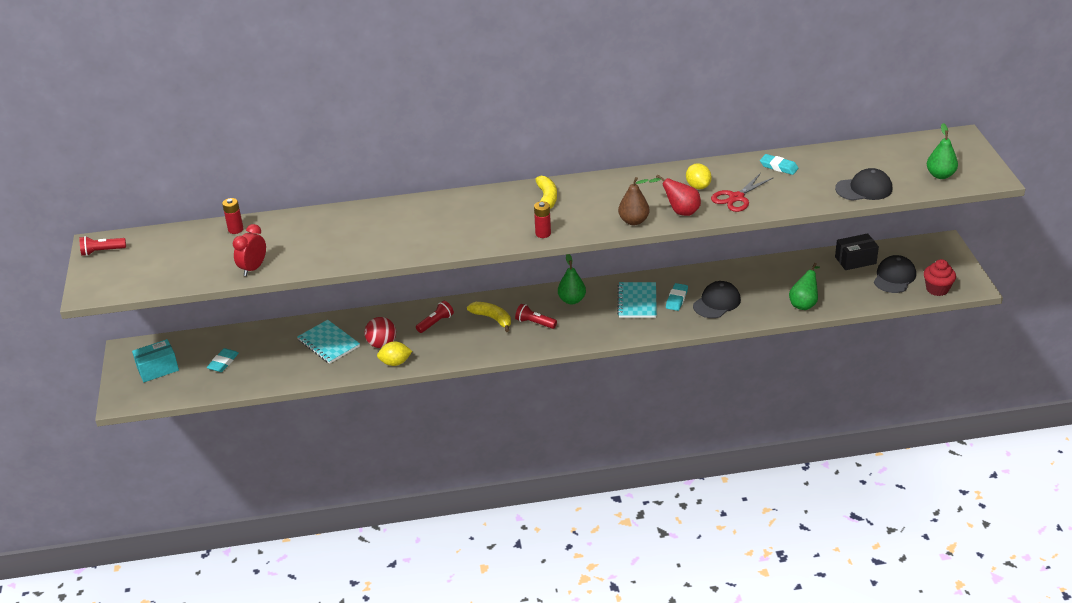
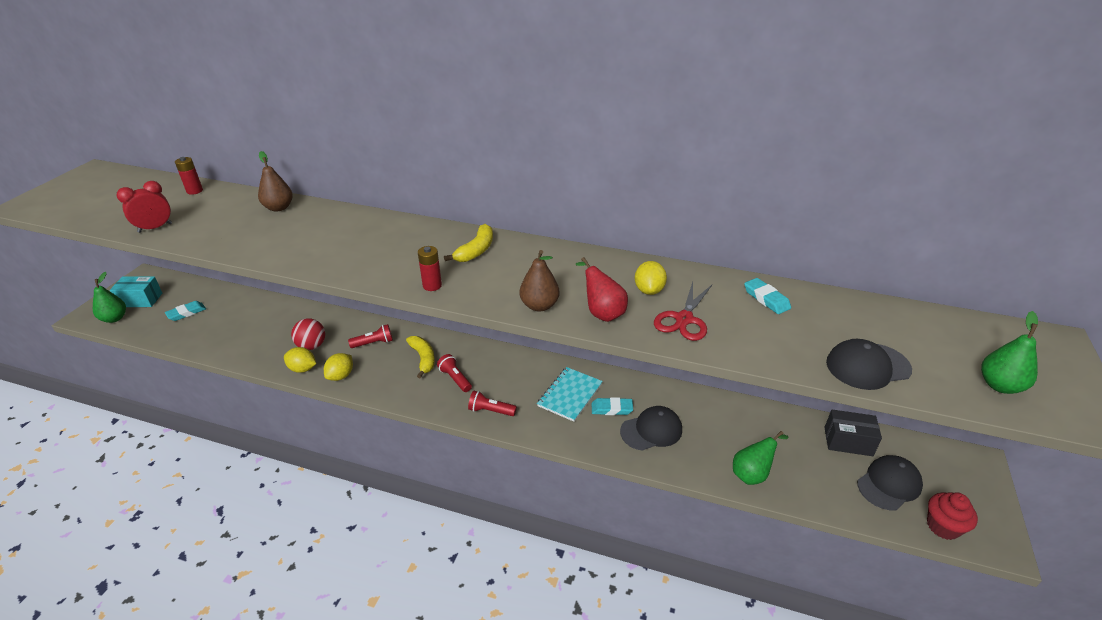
camera: 25 degrees right, 0 degrees up
(102, 251) = (86, 177): red flashlight -> red flashlight (490, 411)
(328, 343) = (275, 327): turquoise notebook -> none
(338, 218) = (279, 208): none -> brown pear
(435, 355) = (341, 376): none -> yellow lemon
(572, 300) = (509, 368): green pear -> green pear (114, 318)
(676, 299) = (611, 409): turquoise eraser -> turquoise eraser turned 45 degrees clockwise
(736, 198) = (684, 319): red scissors -> red scissors turned 45 degrees counterclockwise
(864, 189) = (867, 366): black cap -> black cap turned 150 degrees clockwise

